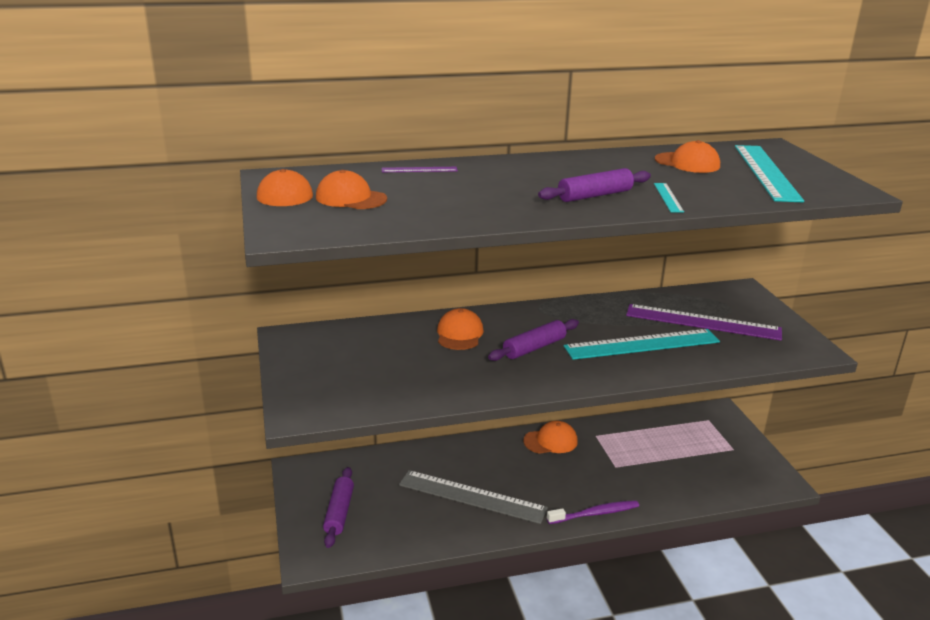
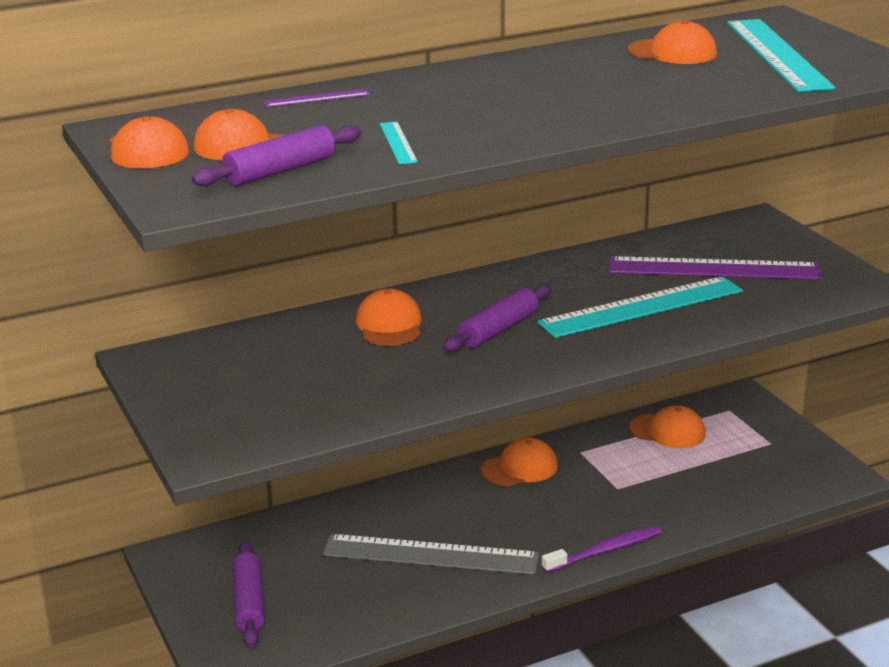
camera: 10 degrees left, 0 degrees up
(595, 195) = (568, 108): purple rolling pin -> purple rolling pin (280, 170)
(661, 429) = (668, 431): none -> orange cap
(668, 197) = (663, 101): turquoise ruler -> turquoise ruler (398, 142)

